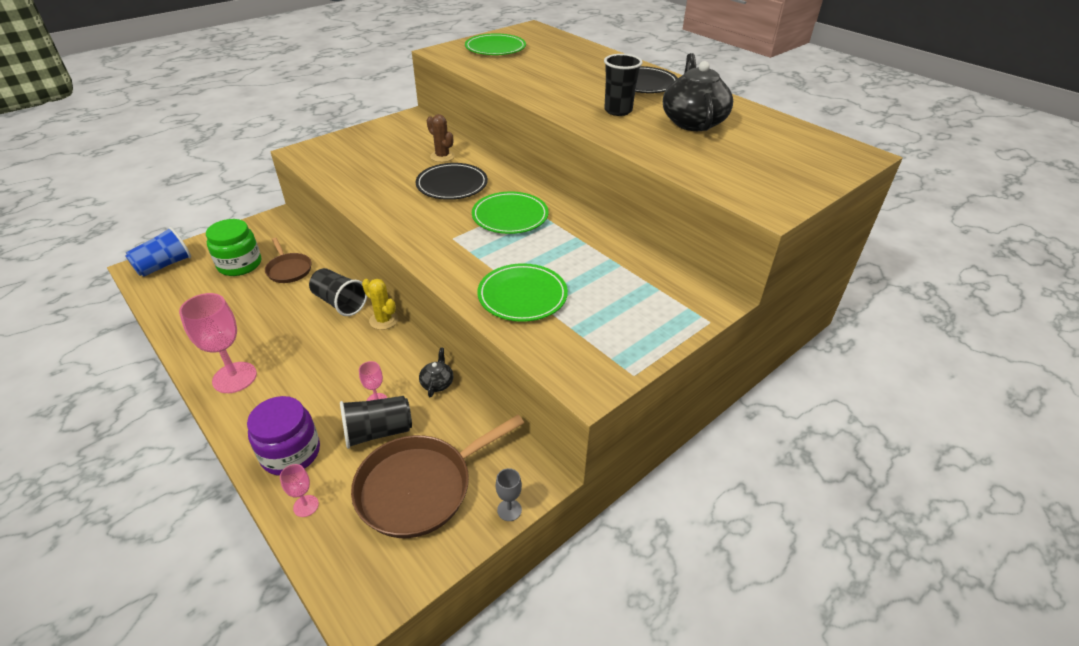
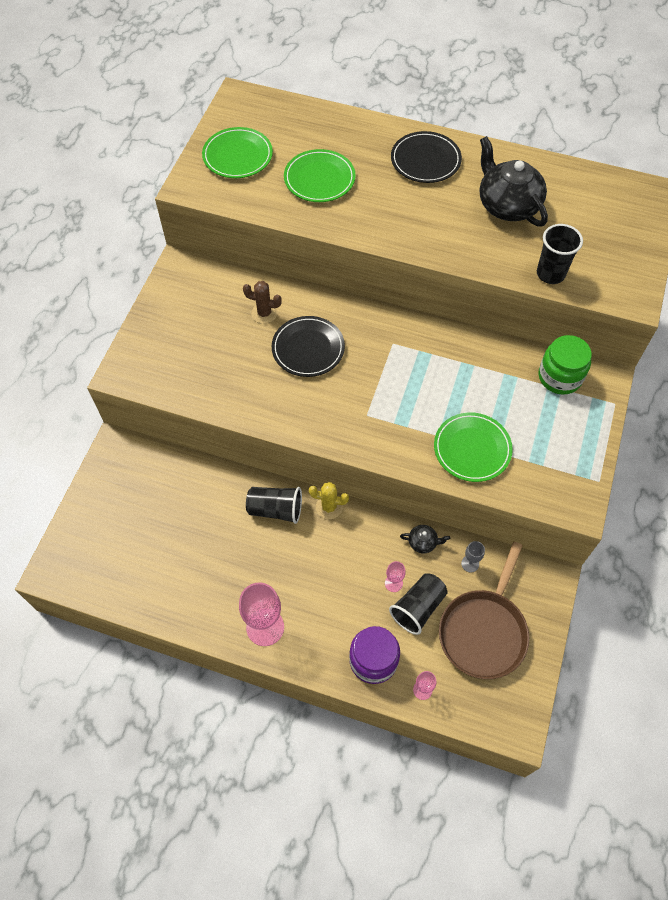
camera: 30 degrees left, 20 degrees up
(164, 265) = (71, 557): blue cup -> none
(240, 264) = (142, 517): green jar -> green jar (560, 377)
(289, 269) = (194, 499): brown pan -> none
(437, 383) = (423, 542): black teapot -> black teapot turned 120 degrees clockwise
(509, 510) = (552, 612): grey goblet -> grey goblet (470, 563)
(510, 216) = (391, 364): green plate -> green plate (319, 179)
(618, 111) = (436, 216): black cup -> black cup (550, 274)

